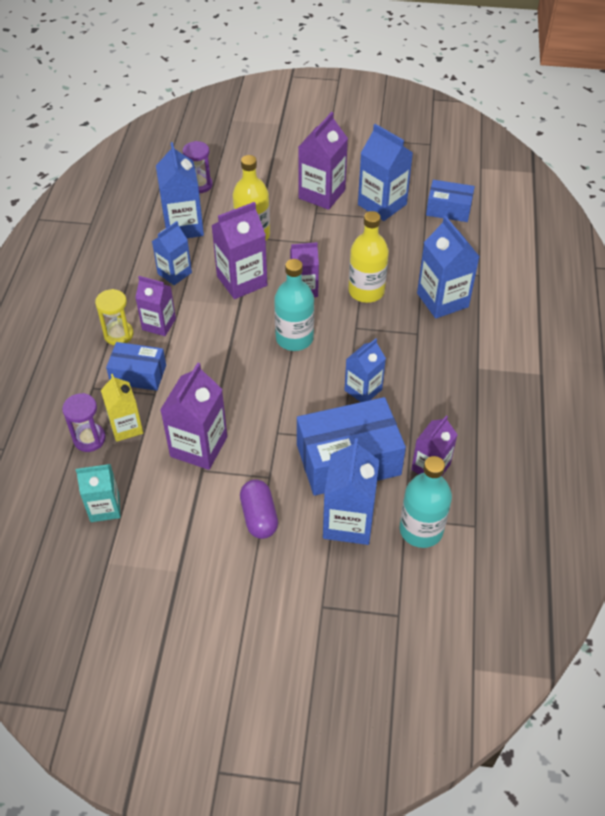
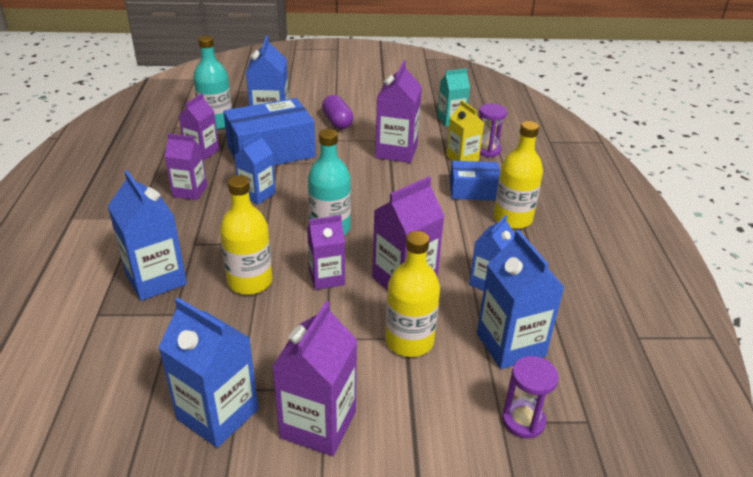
camera: 170 degrees right, 15 degrees down
(118, 334) = (512, 219): yellow hourglass -> yellow bottle
(159, 324) = (477, 230): purple carton -> purple carton (190, 191)
(448, 209) = (107, 416): blue box -> none

